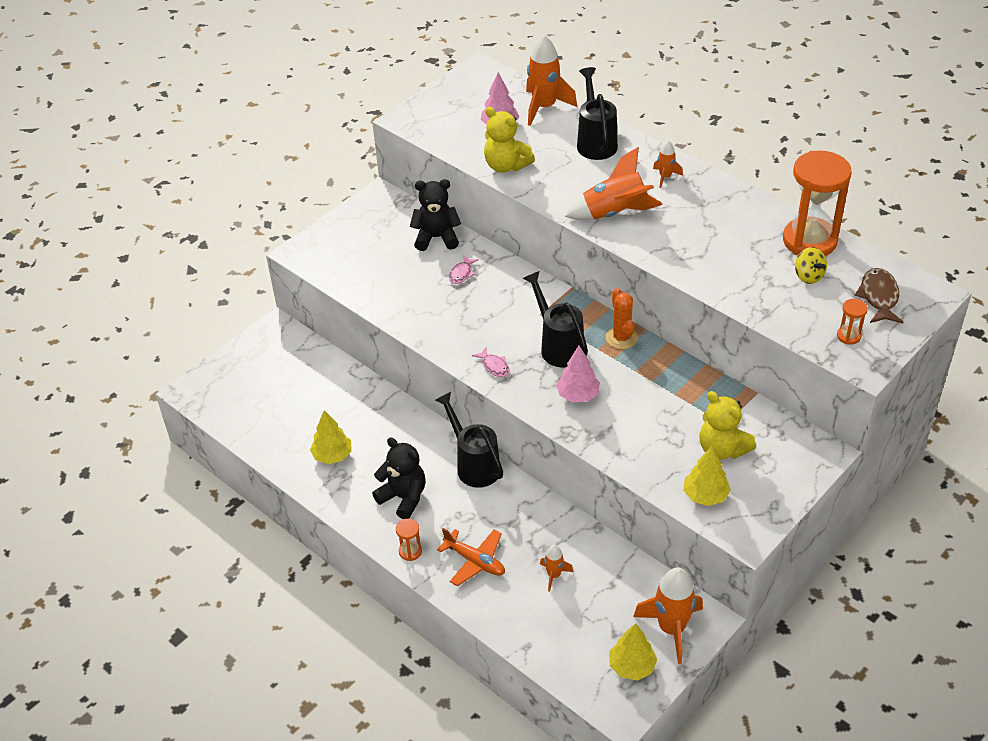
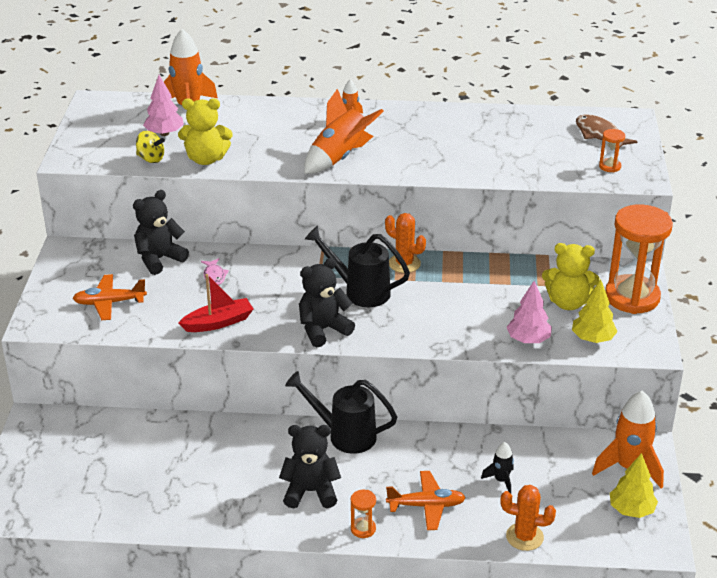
camera: 40 degrees left, 10 degrees down
(332, 455) = (207, 493): yellow tree -> none
(365, 260) = (109, 303): none -> orange plane
(423, 318) = (218, 322): none -> red boat
(494, 366) = (323, 330): pink fish -> black teddy bear
(522, 634) = (524, 537): none -> orange cactus
(554, 575) = (501, 480): orange rocket -> black rocket
(578, 395) = (417, 318): pink tree -> pink tree (528, 340)
(595, 142) = (263, 116): black watering can -> none
(808, 276) = (536, 141): yellow spinning top -> yellow spinning top (151, 159)
(809, 240) = (509, 119): orange hourglass -> orange hourglass (632, 297)

